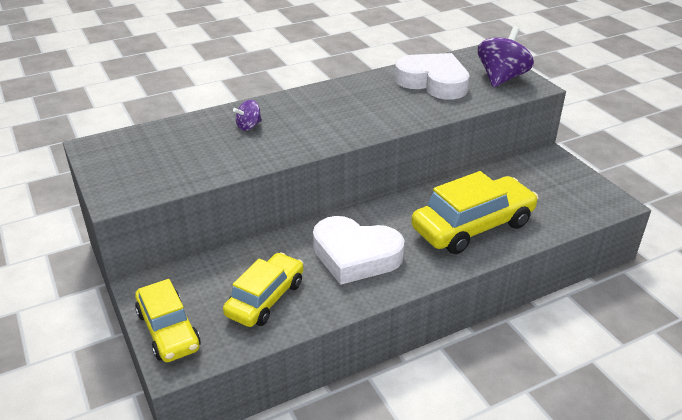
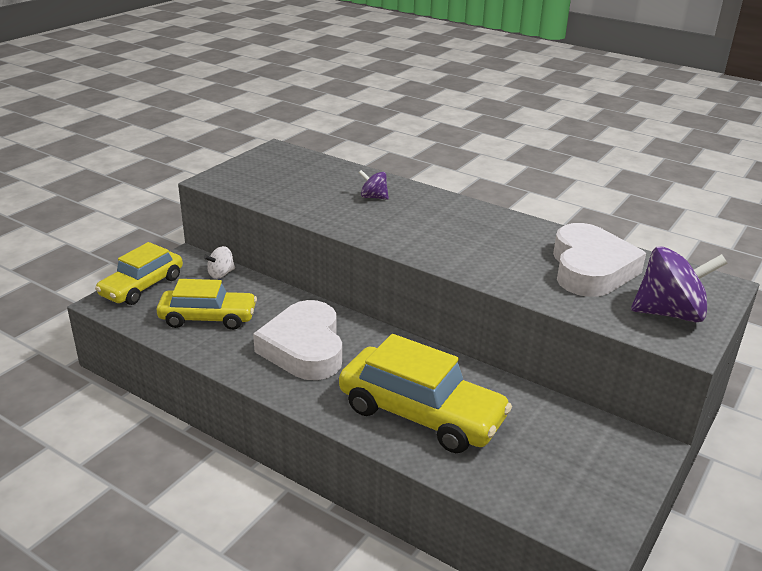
camera: 60 degrees right, 5 degrees down
(197, 271) = (221, 274): none -> white spinning top

